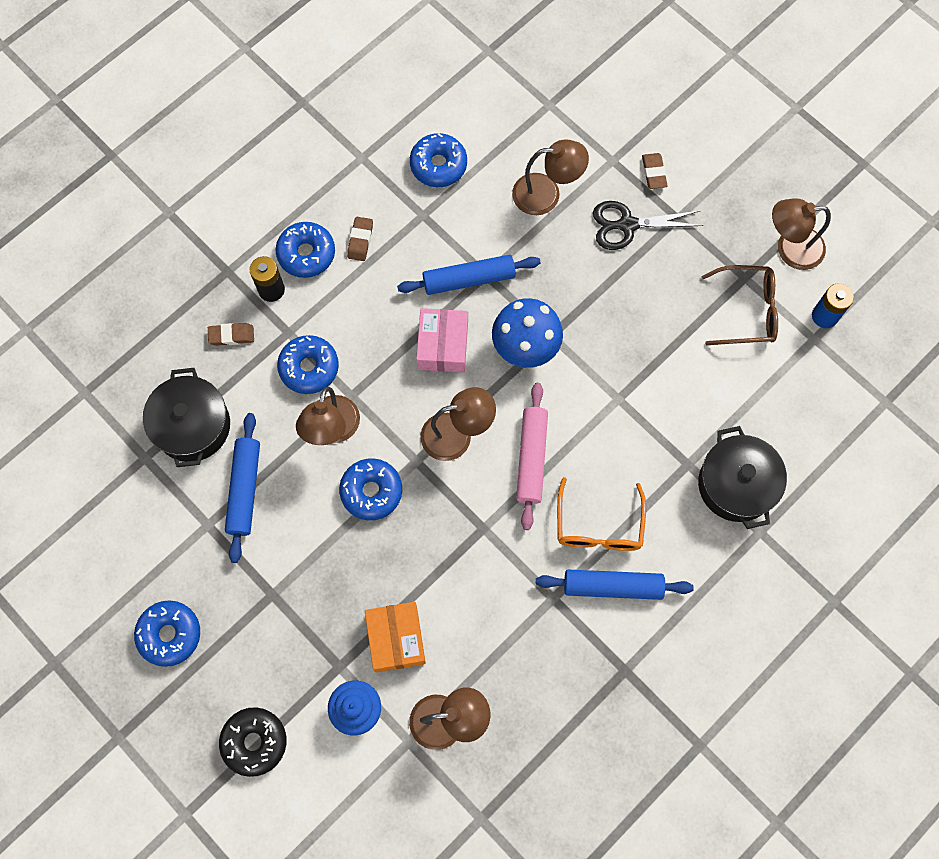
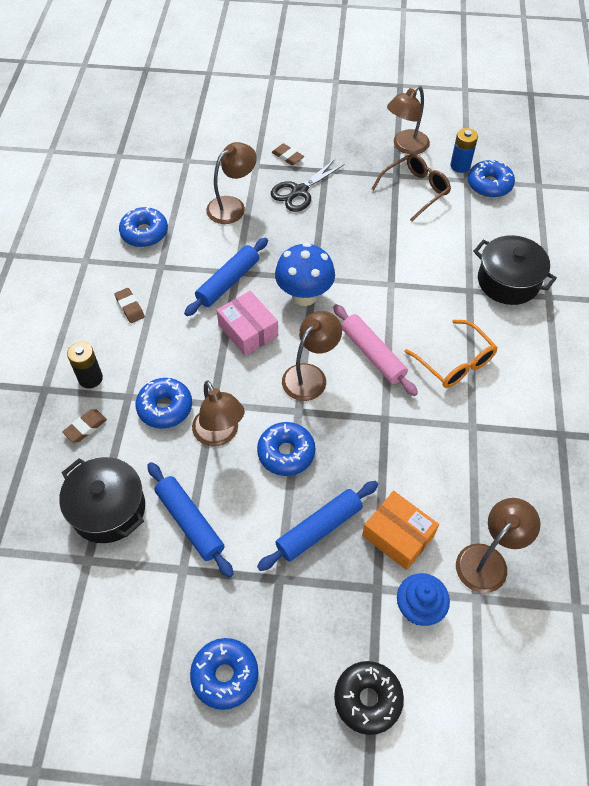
camera: 40 degrees left, 15 degrees down
(306, 254) = (97, 340): blue donut -> blue donut (489, 185)
(612, 586) = (500, 390): blue rolling pin -> blue rolling pin (319, 529)

